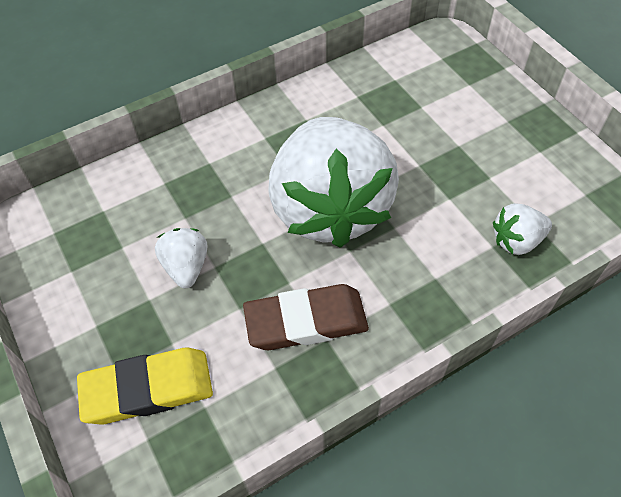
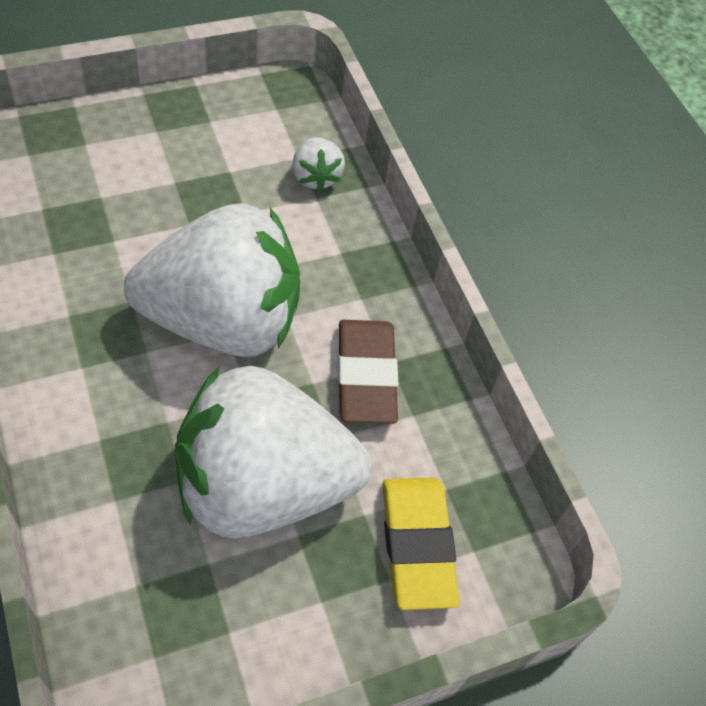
camera: 90 degrees left, 0 degrees up
(186, 267) = (263, 486): white strawberry -> white strawberry, size x2.48

